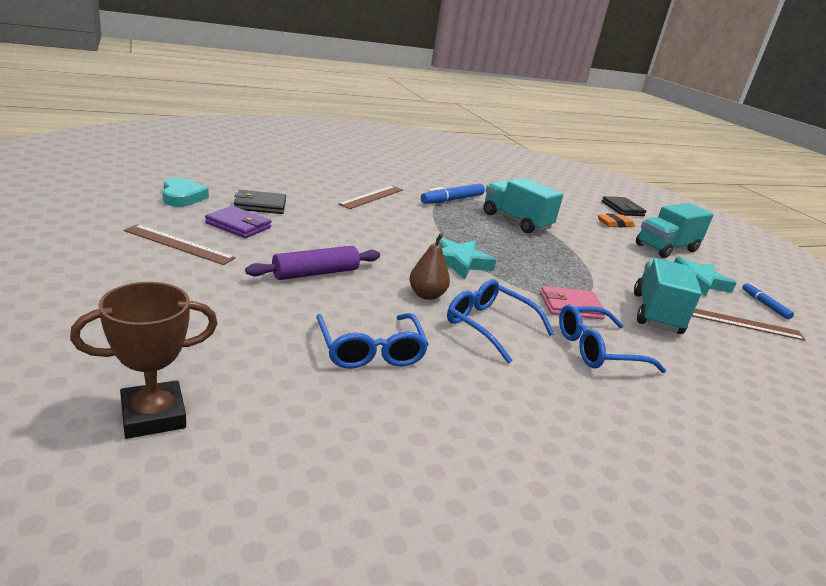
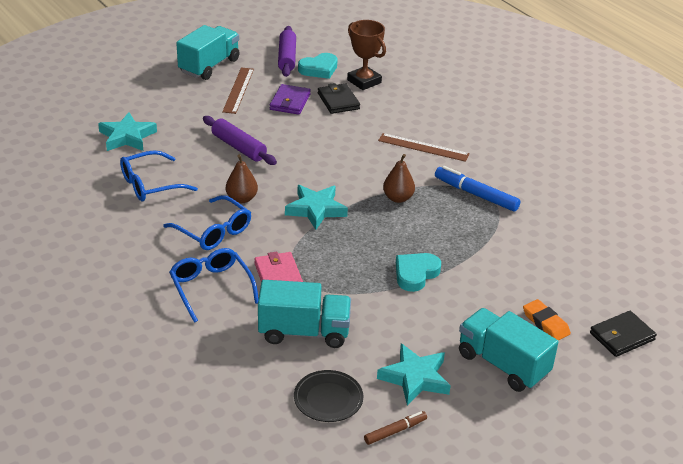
camera: 80 degrees right, 10 degrees up
(134, 203) = (287, 57): none -> purple rolling pin
(153, 415) = (60, 133): brown trophy -> brown trophy (364, 81)
(226, 346) = (127, 137): none -> turquoise star
(449, 225) = (398, 198): none -> brown pear
(489, 326) = (213, 231): blue glasses -> blue glasses turned 105 degrees clockwise
(516, 221) = (460, 241): turquoise truck -> turquoise truck (209, 66)
(562, 247) = (415, 274): none -> turquoise heart
(743, 323) = (328, 399): brown ruler -> black plate
(764, 304) = (395, 431): blue marker -> brown marker

